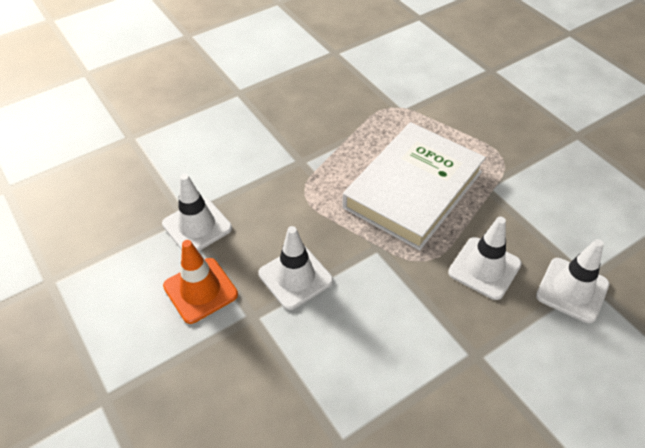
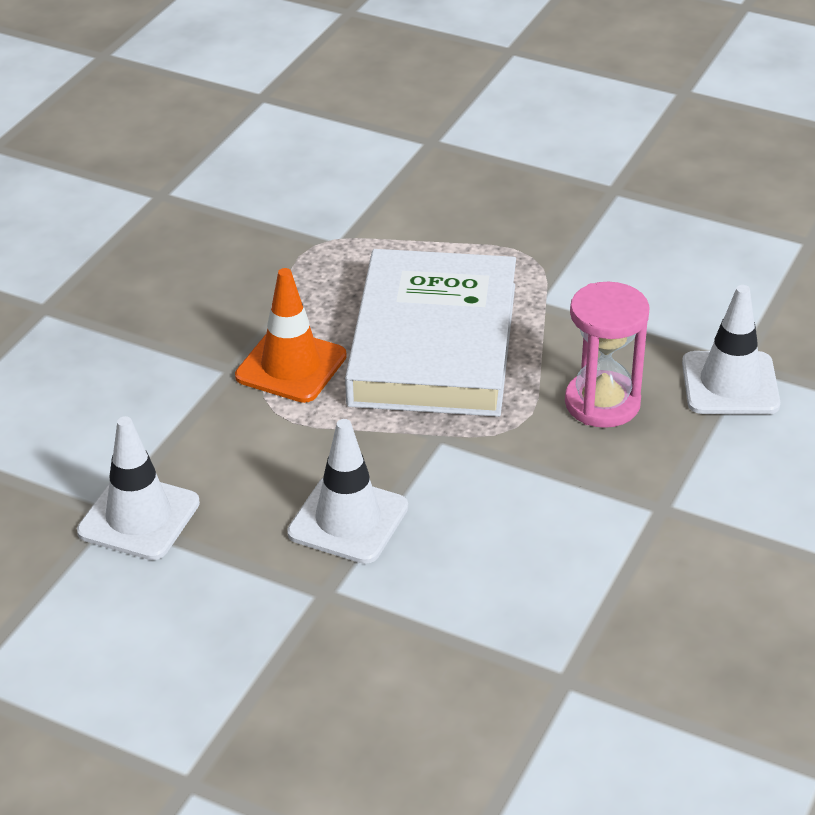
camera: 30 degrees left, 10 degrees down
(200, 290) = (218, 594): orange traffic cone -> orange traffic cone (291, 366)
(484, 268) = (602, 403): white traffic cone -> pink hourglass

